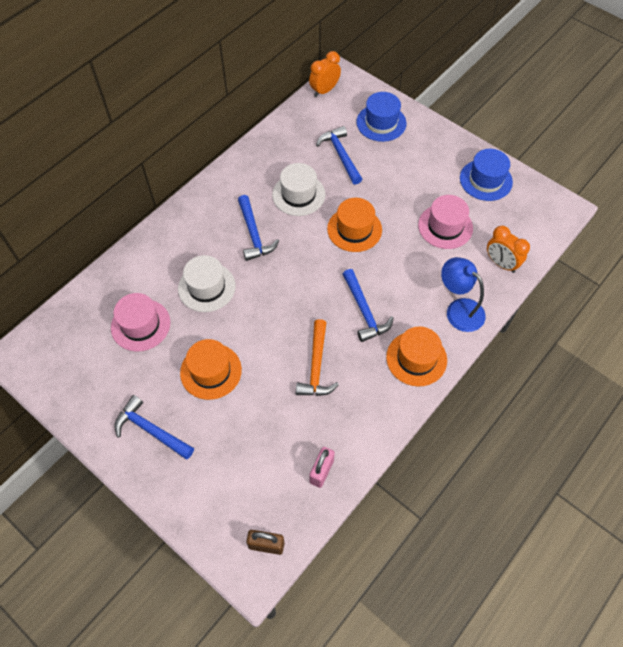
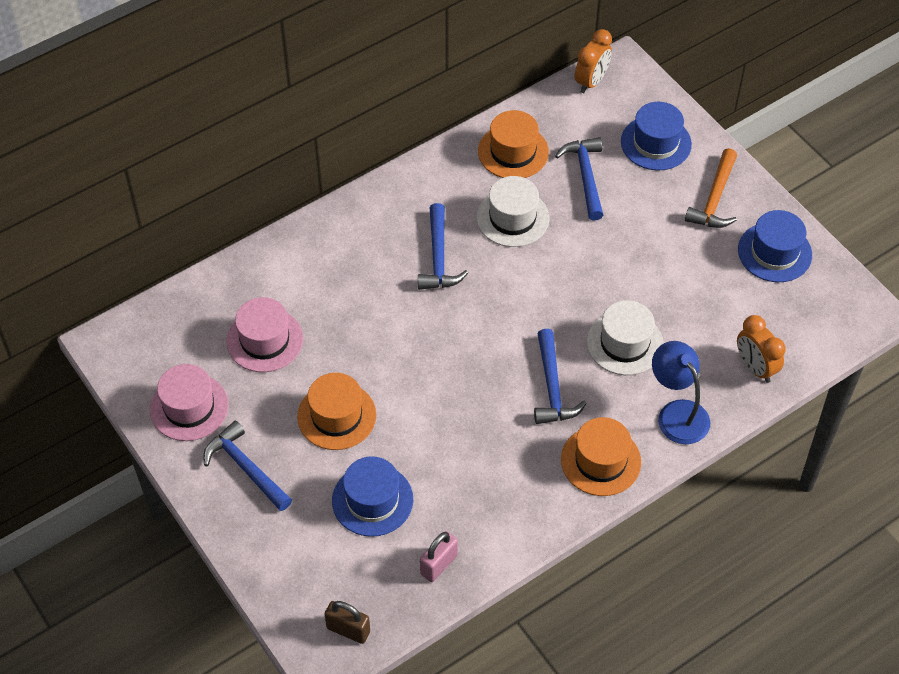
camera: 15 degrees right, 5 degrees down
(206, 287) = (359, 312): white hat -> white hat (624, 343)
(256, 432) = (372, 500): none -> blue hat
(316, 367) = (469, 441): orange hammer -> orange hammer (714, 199)
(324, 90) = (591, 82): orange clock -> orange clock turned 150 degrees clockwise
(354, 229) = (573, 280): orange hat -> orange hat (513, 152)
(445, 226) = (696, 302): pink hat -> pink hat (189, 407)

